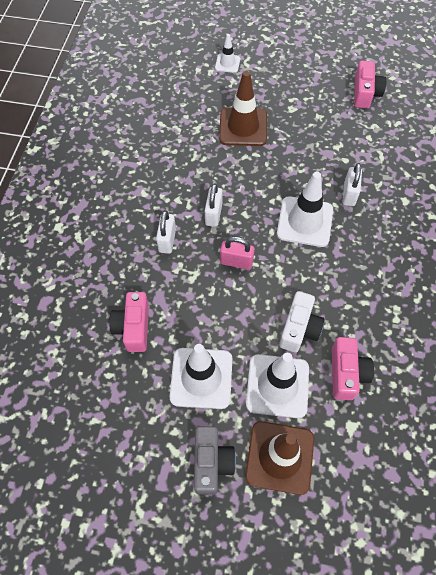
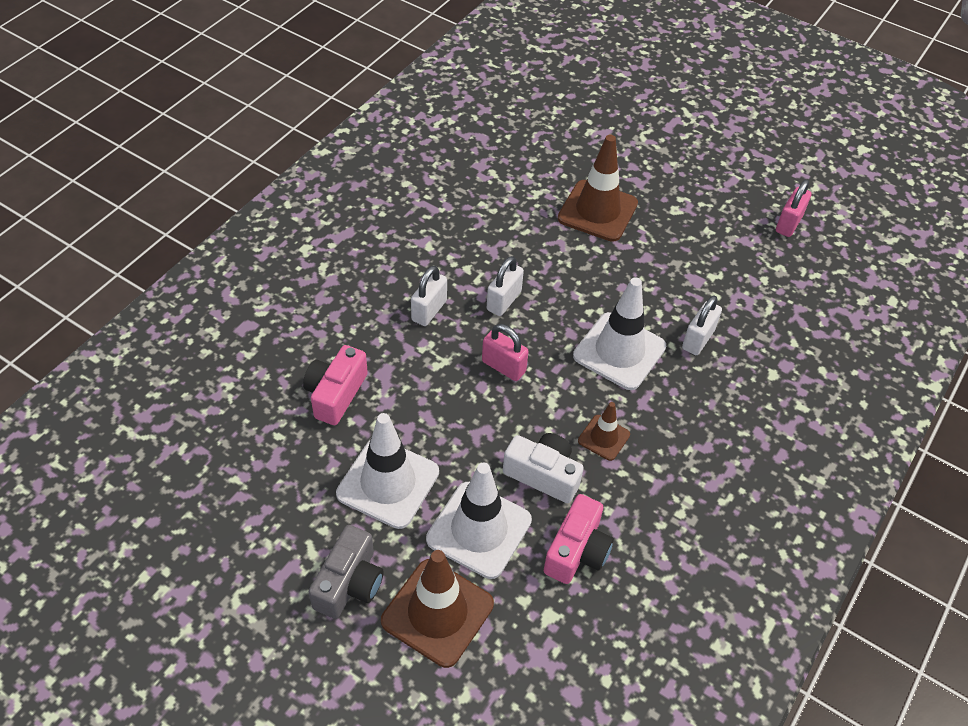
camera: 20 degrees right, 10 degrees down
(227, 63) = (617, 128): white traffic cone -> none
(299, 328) = (543, 474): white camera -> white camera turned 105 degrees counterclockwise
(324, 286) = (604, 438): none -> brown traffic cone
(365, 93) = (788, 224): pink camera -> pink padlock

